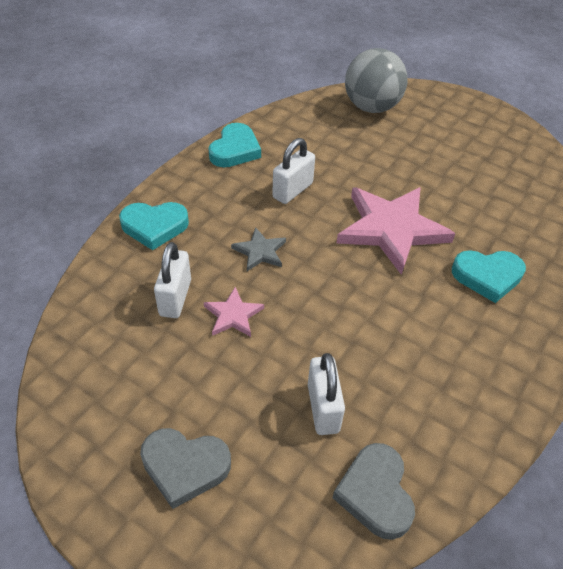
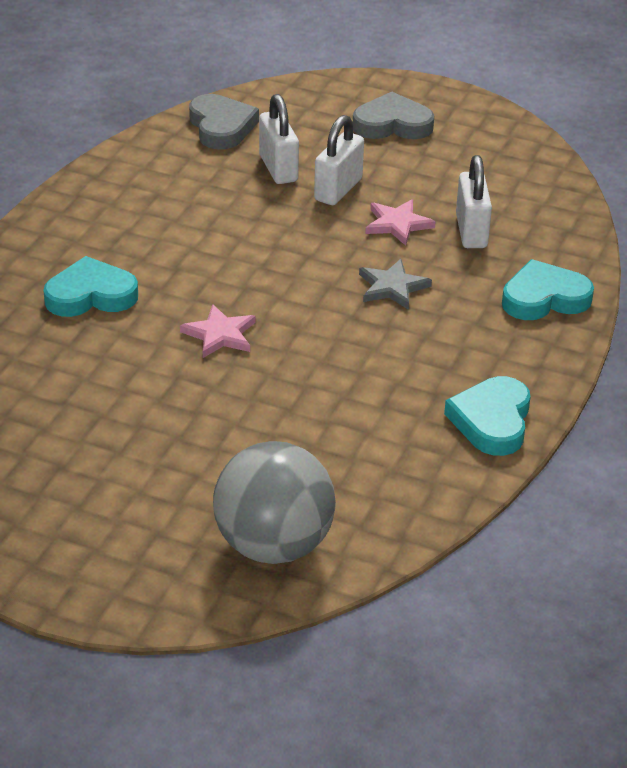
camera: 170 degrees right, 10 degrees down
(292, 190) = (375, 369): white padlock -> white padlock (338, 190)
(391, 229) = (220, 334): pink star -> pink star, size x0.47

